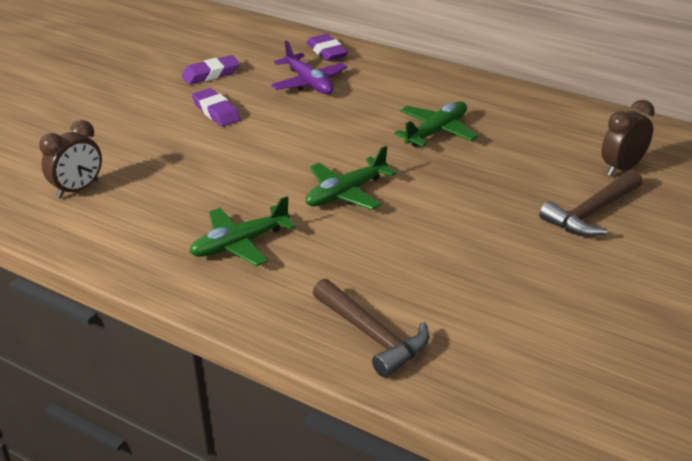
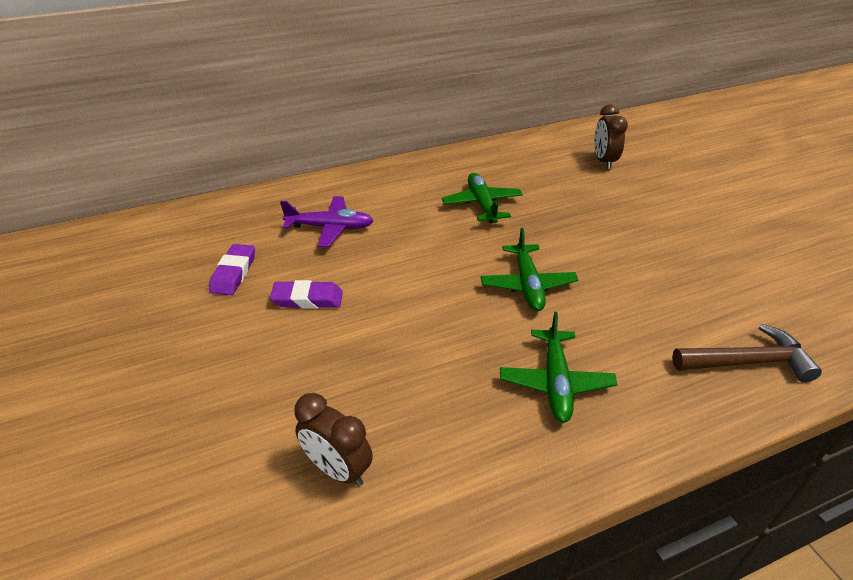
camera: 55 degrees left, 5 degrees up
(78, 189) = (338, 469): brown clock -> brown clock turned 135 degrees clockwise
(327, 52) = (293, 197): purple eraser -> none
(592, 213) = (648, 195): brown hammer -> none

